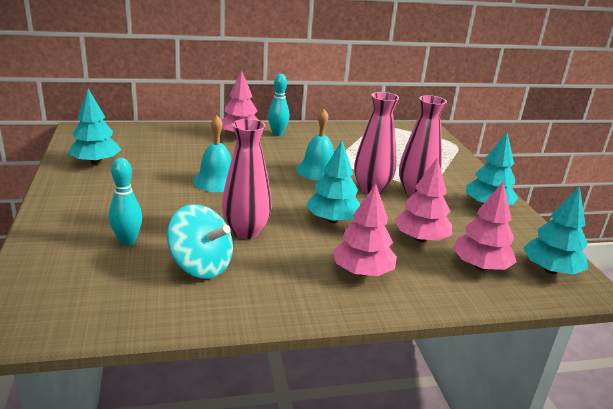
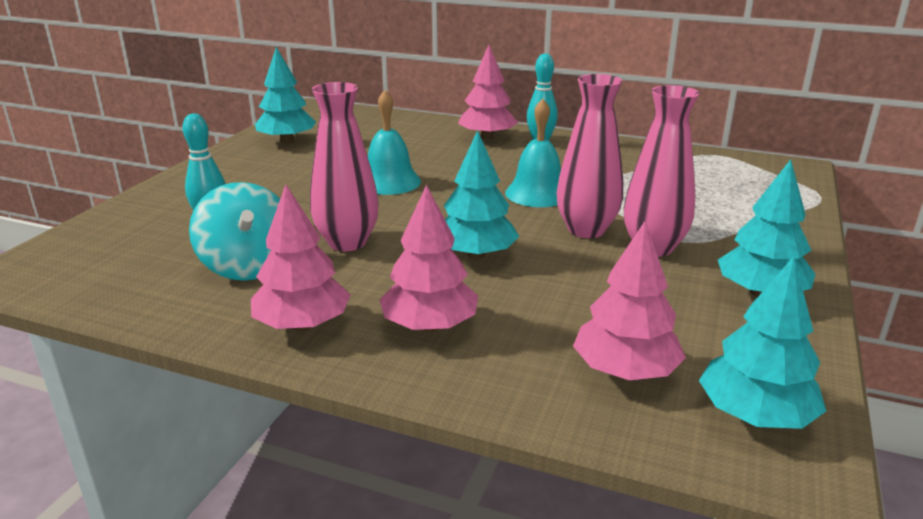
camera: 35 degrees right, 0 degrees up
(421, 239) = (575, 309): pink tree -> pink tree (303, 325)

